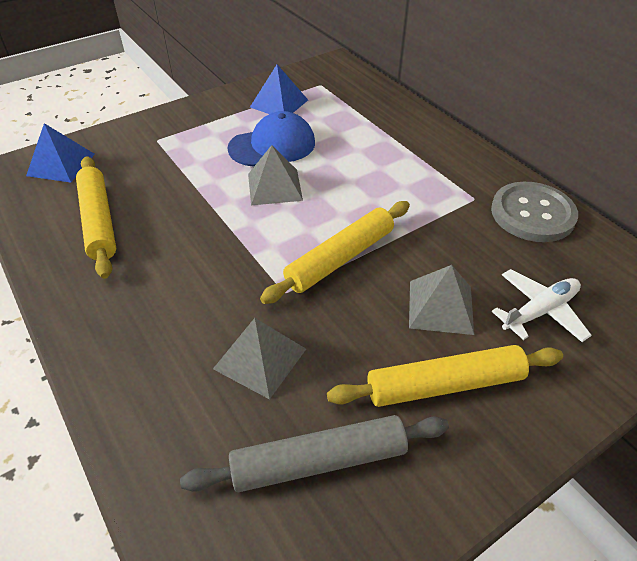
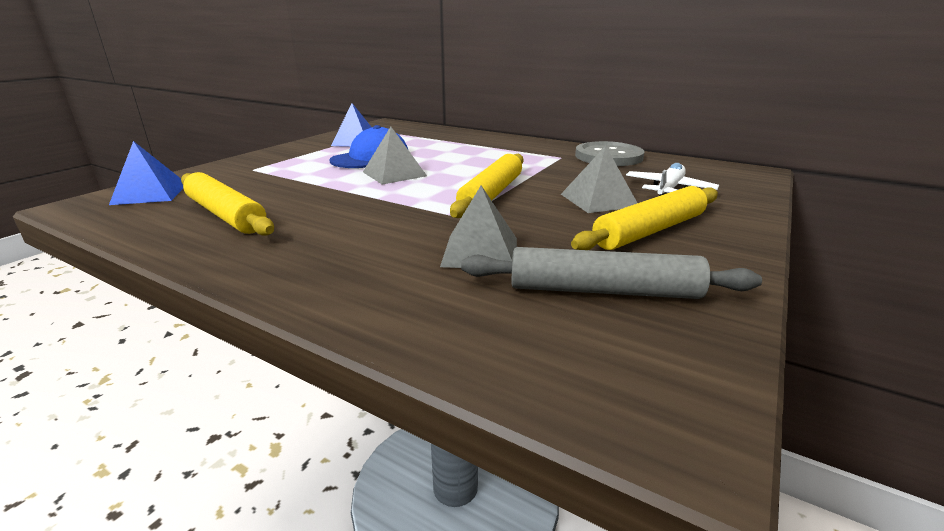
camera: 25 degrees left, 20 degrees down
(319, 461) = (603, 290): grey rolling pin -> grey rolling pin turned 45 degrees clockwise

